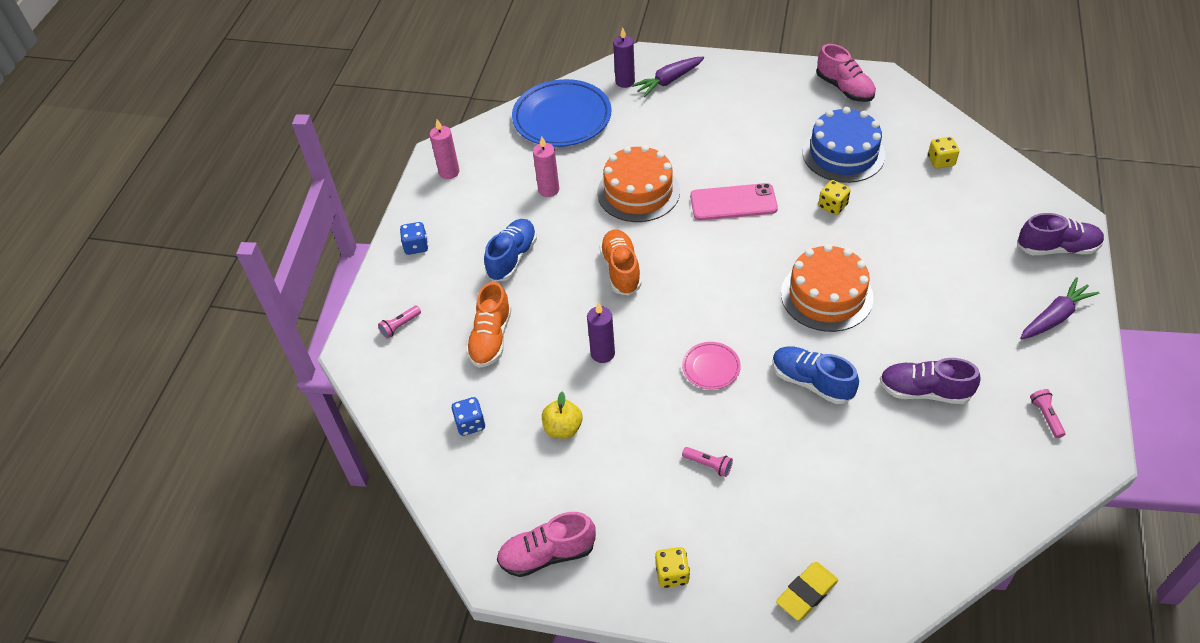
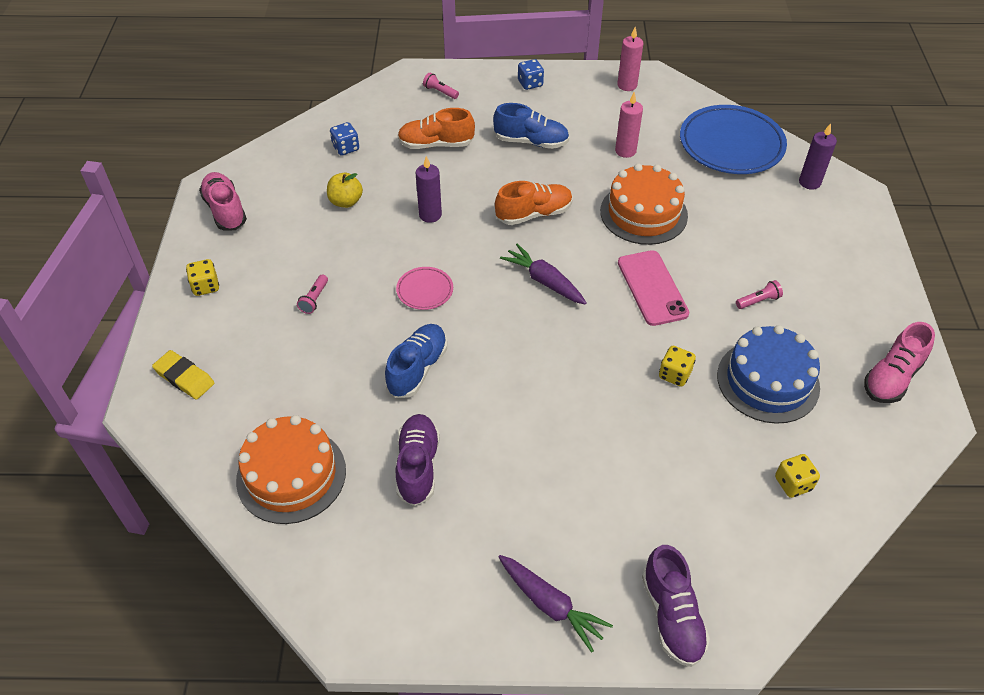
camera: 75 degrees right, 0 degrees up
(668, 81) = (827, 216): purple carrot -> purple carrot (544, 281)
(826, 295) = (536, 375): orange cake -> orange cake (291, 475)
(1045, 416) = (396, 585): pink flashlight -> pink flashlight (758, 301)

